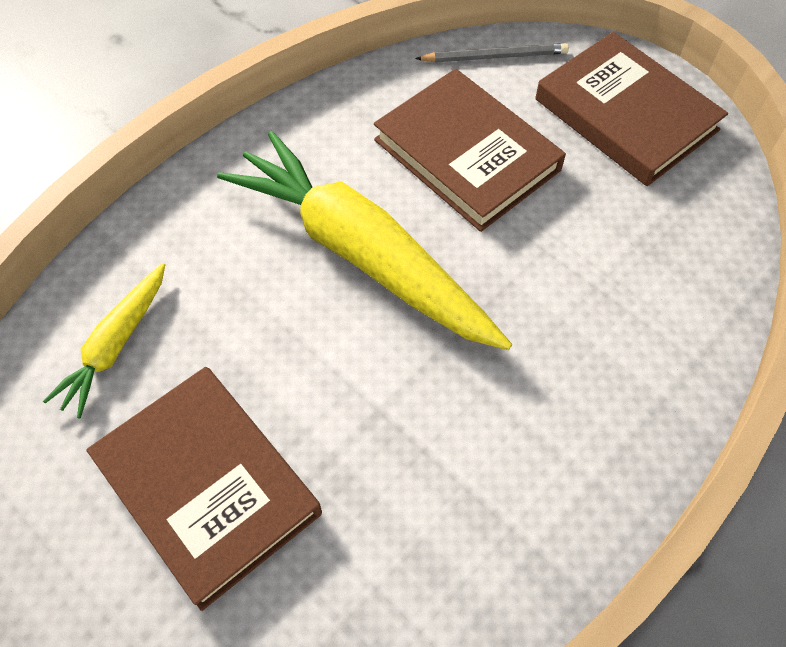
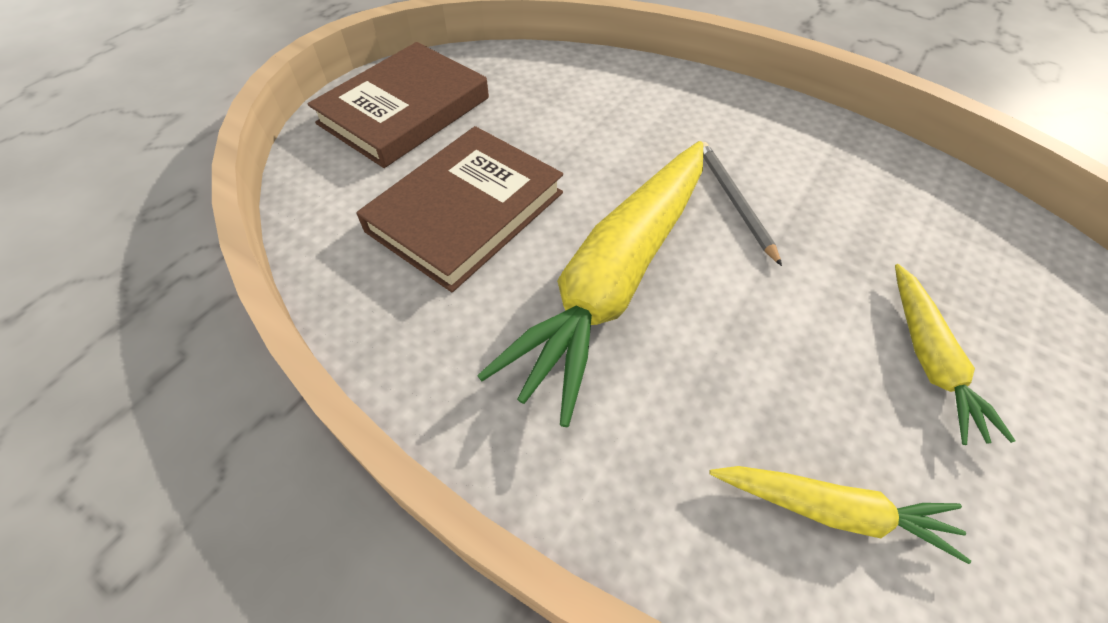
camera: 100 degrees left, 5 degrees down
(208, 486) = (929, 358): brown book -> yellow carrot
(495, 56) = (318, 202): grey pencil -> grey pencil (734, 201)

